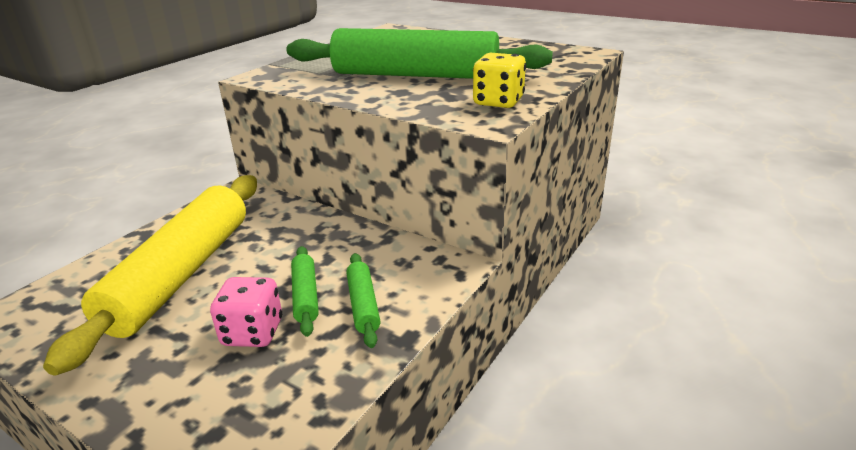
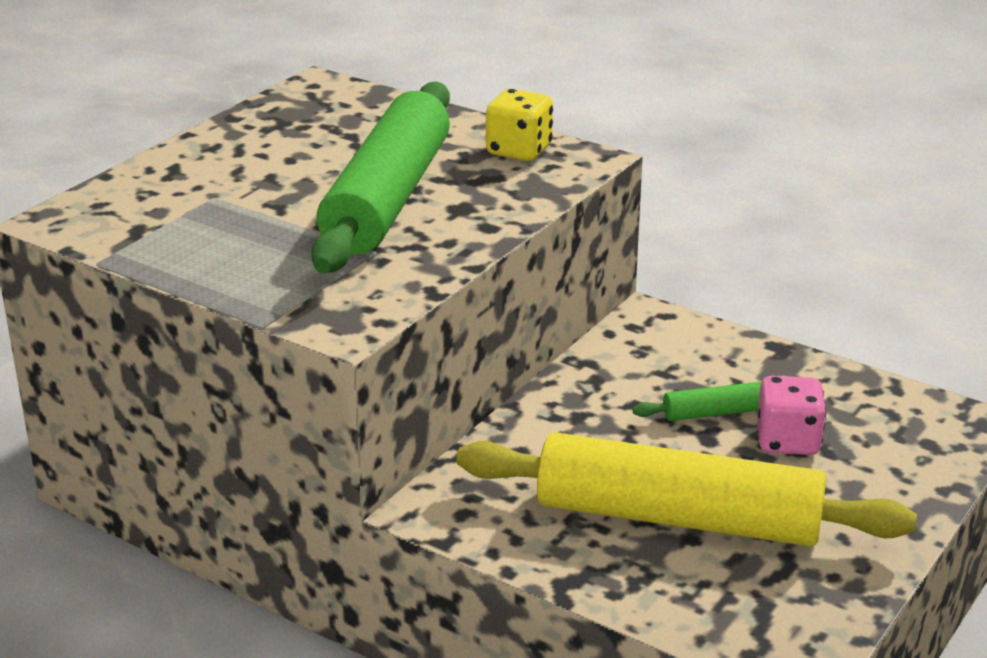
camera: 90 degrees left, 0 degrees up
(363, 305) = (729, 373): green rolling pin -> none

